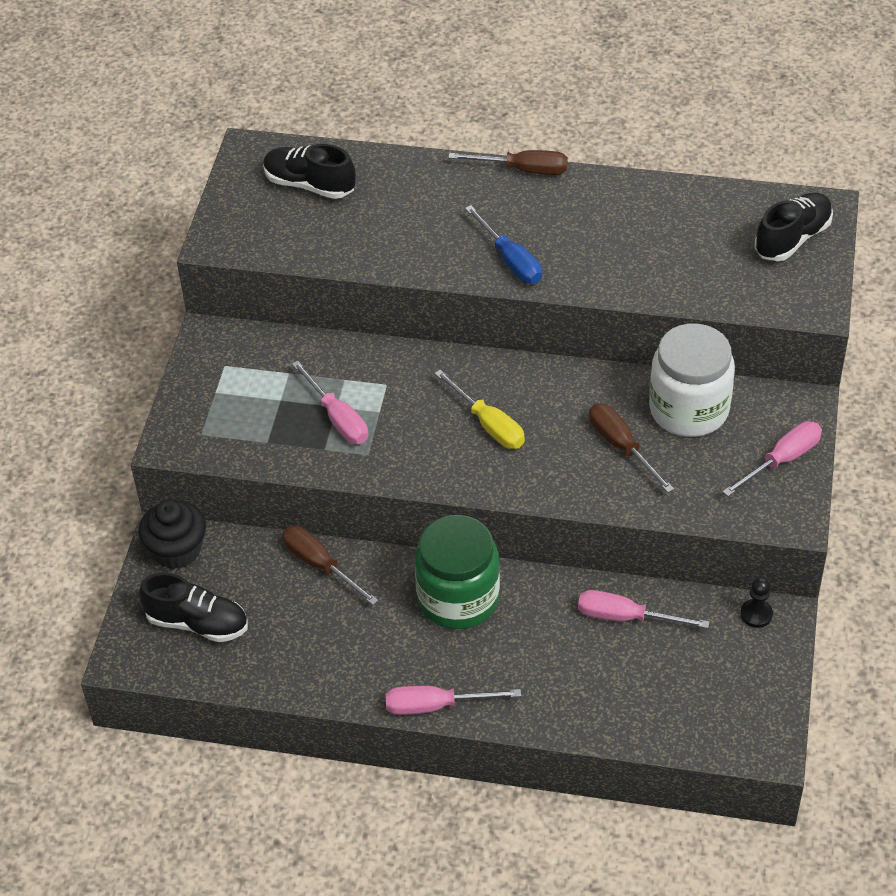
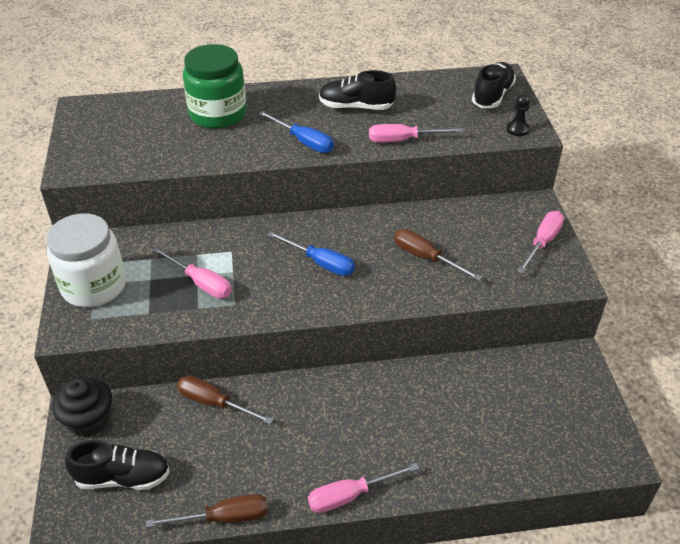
camera: 20 degrees left, 5 degrees down
(309, 185) = (133, 121): black shoe -> black shoe (356, 107)
(458, 598) = (334, 402): green jar -> green jar (218, 114)
(488, 424) = (320, 263): yellow screwdriver -> blue screwdriver
(523, 170) = (288, 87): brown screwdriver -> brown screwdriver (224, 518)
(626, 617) = (467, 385): pink screwdriver -> pink screwdriver (403, 140)
(689, 409) = (461, 223): white jar -> white jar (94, 286)
(756, 614) = (559, 359): black pawn -> black pawn (517, 129)

